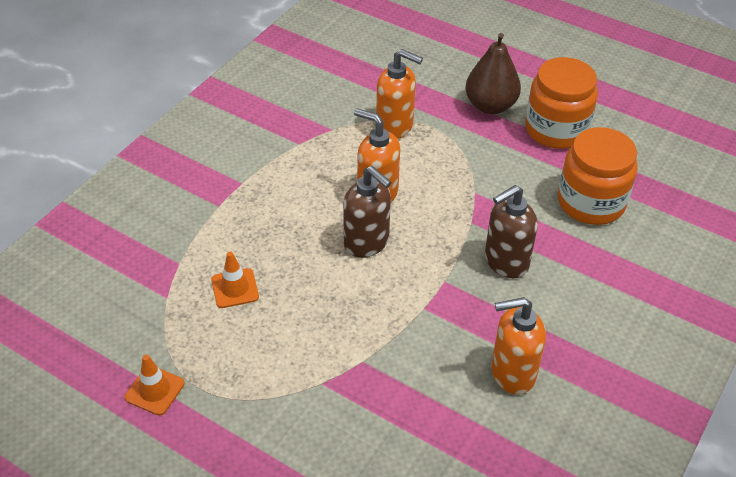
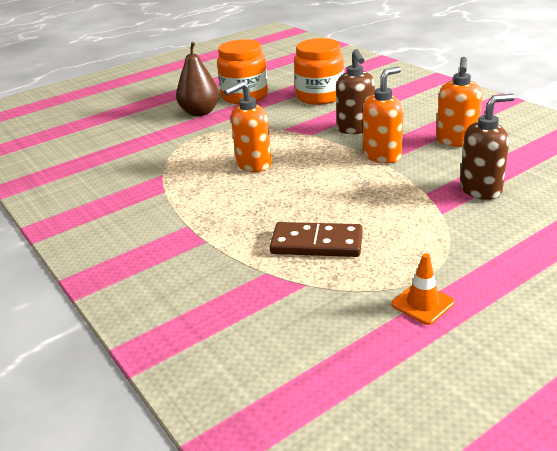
camera: 65 degrees left, 15 degrees down
(235, 288) = (316, 243): orange traffic cone -> brown domino
(367, 243) = (303, 175): brown soap dispenser -> brown soap dispenser (481, 190)
(395, 127) = (186, 148): orange soap dispenser -> orange soap dispenser (382, 156)

